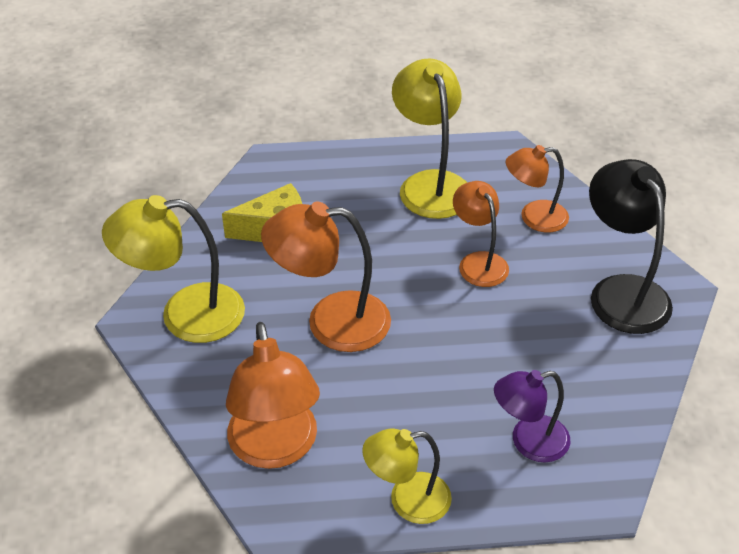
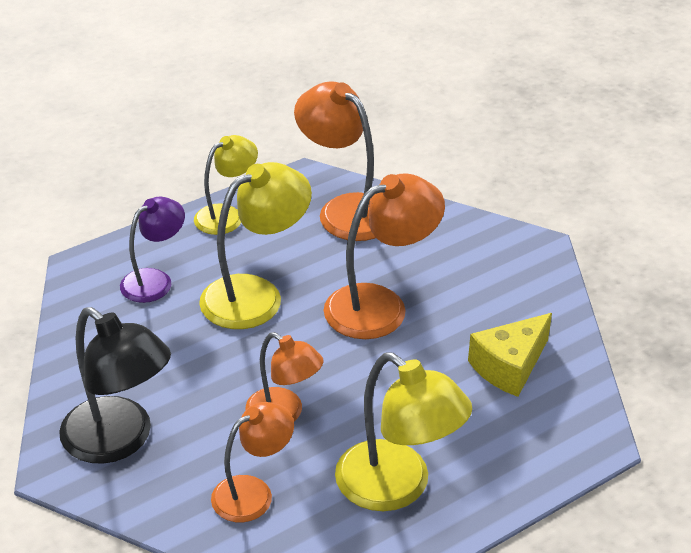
camera: 150 degrees right, 5 degrees down
(185, 315) = (506, 265): yellow lamp -> yellow lamp (256, 295)

